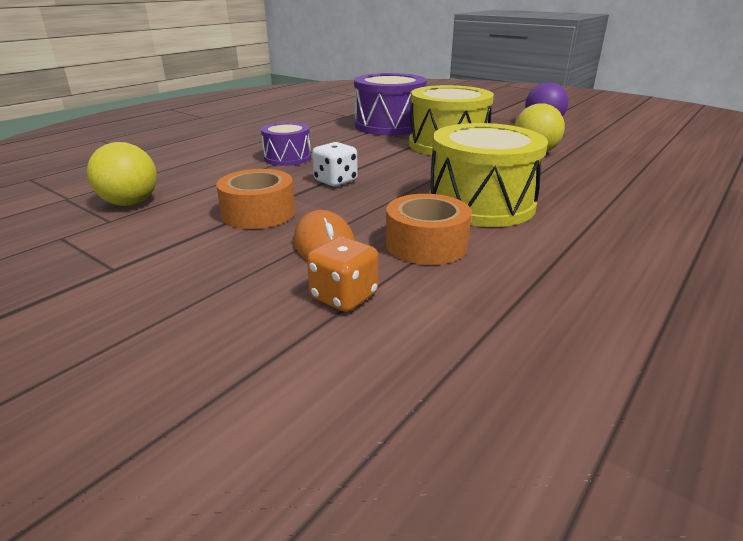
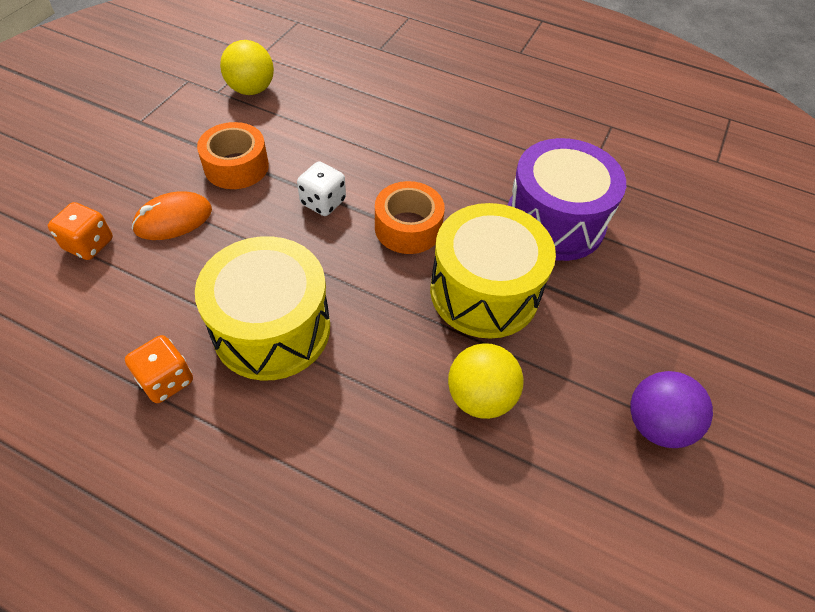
camera: 75 degrees right, 25 degrees up
(287, 158) = (388, 153): purple drum -> none
(426, 244) = (173, 287): orange tape -> orange tape (408, 228)
(545, 247) = (166, 380): none -> orange dice

